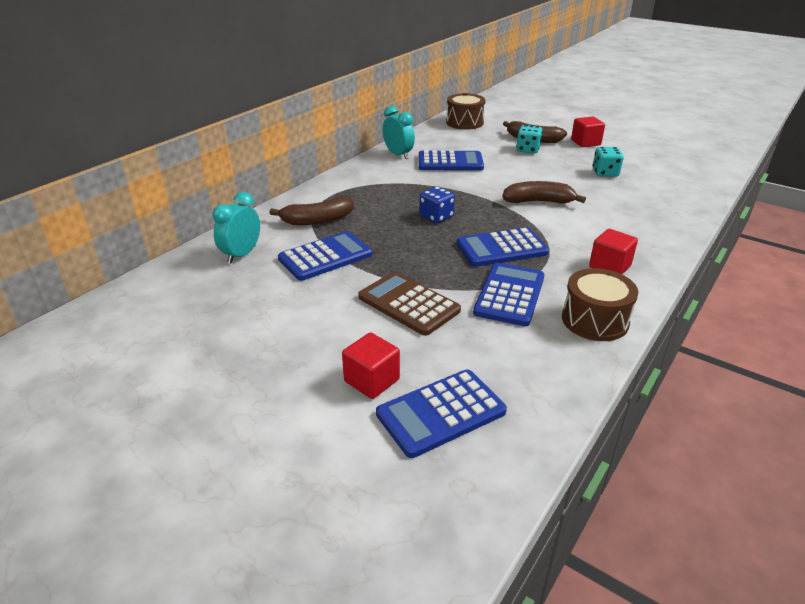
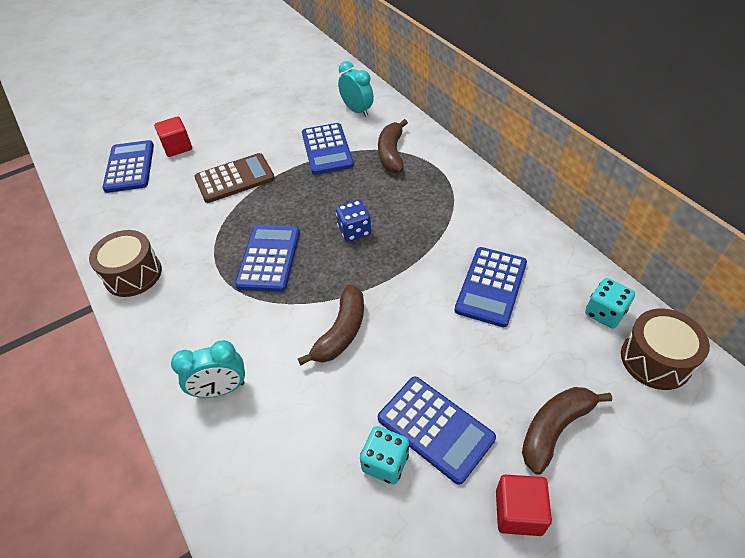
camera: 115 degrees right, 15 degrees up
(398, 154) = (532, 243): turquoise clock -> turquoise clock (221, 389)
(509, 295) = (202, 236): blue calculator -> blue calculator (435, 428)
(527, 150) = (509, 398): turquoise dice -> turquoise dice (604, 313)
(609, 266) = (184, 327): red cube -> none

